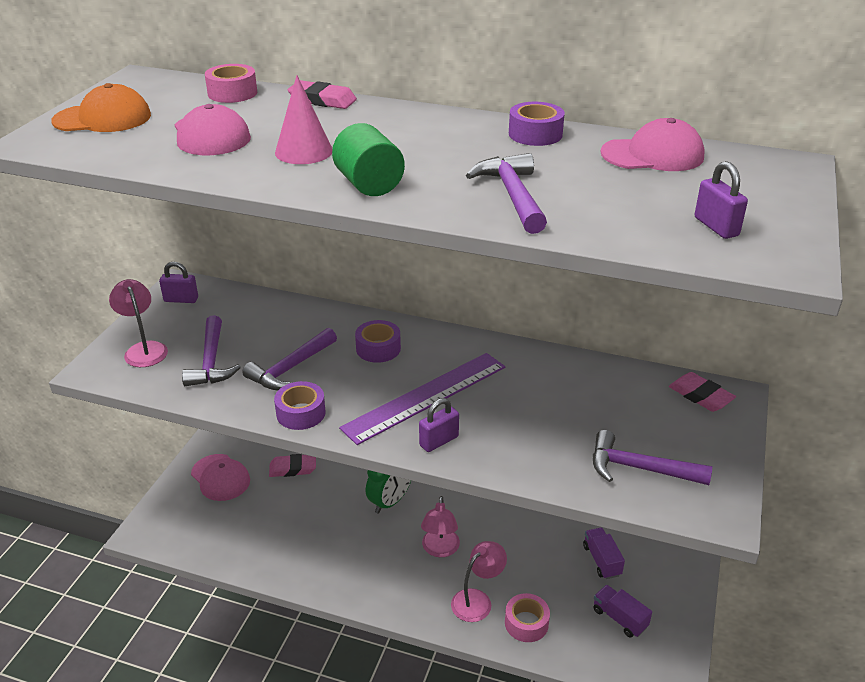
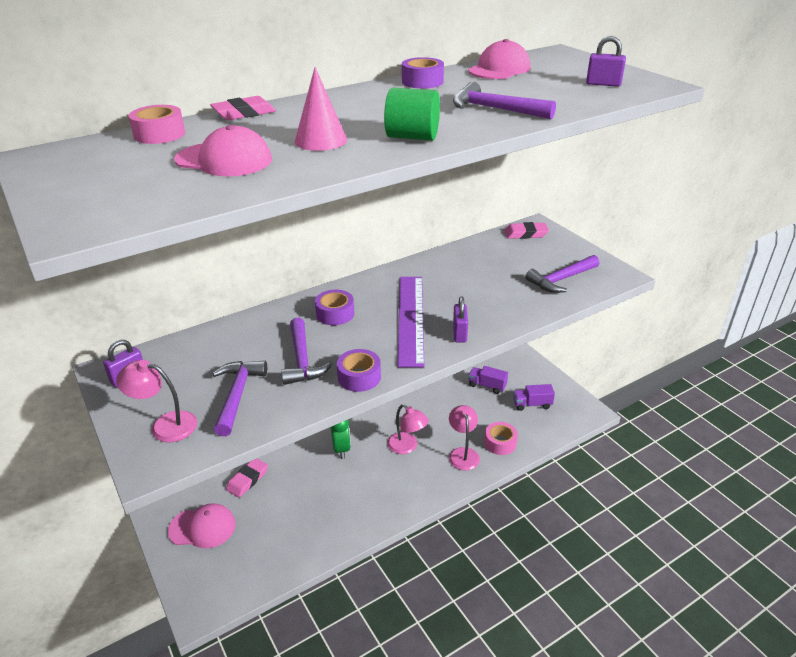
camera: 50 degrees left, 0 degrees up
(103, 118) = (91, 189): orange cap -> none
(211, 362) = (237, 395): purple hammer -> purple hammer turned 120 degrees counterclockwise

